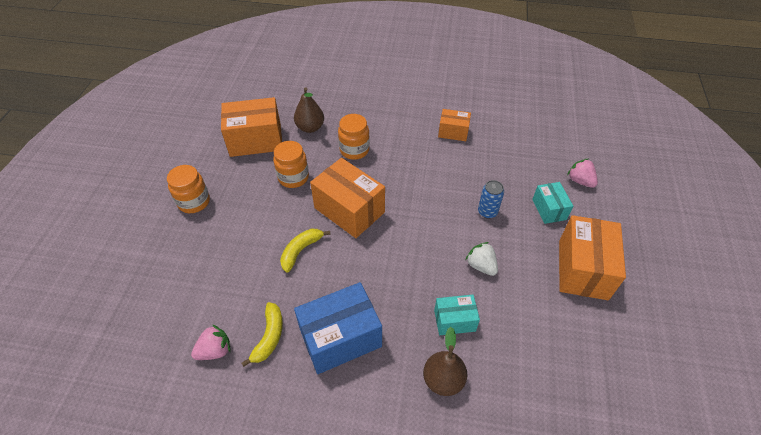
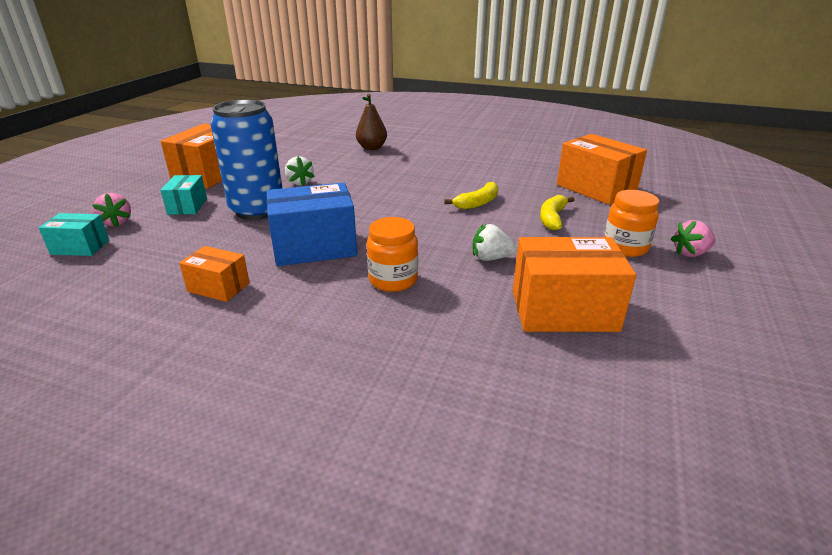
camera: 170 degrees left, 20 degrees down
(215, 350) = (546, 167): pink strawberry -> pink strawberry (690, 253)
(269, 337) = (502, 168): yellow banana -> yellow banana (552, 218)
(293, 177) = (491, 258): orange jar -> white strawberry
(310, 128) = (464, 320): brown pear -> none
(340, 338) = (443, 164): blue box -> blue box (314, 247)
(349, 210) = (418, 224): orange box -> orange box (596, 188)
(454, 320) = (346, 164): turquoise box -> turquoise box (80, 247)
(487, 212) = (257, 210): blue can -> blue can, size x2.26

